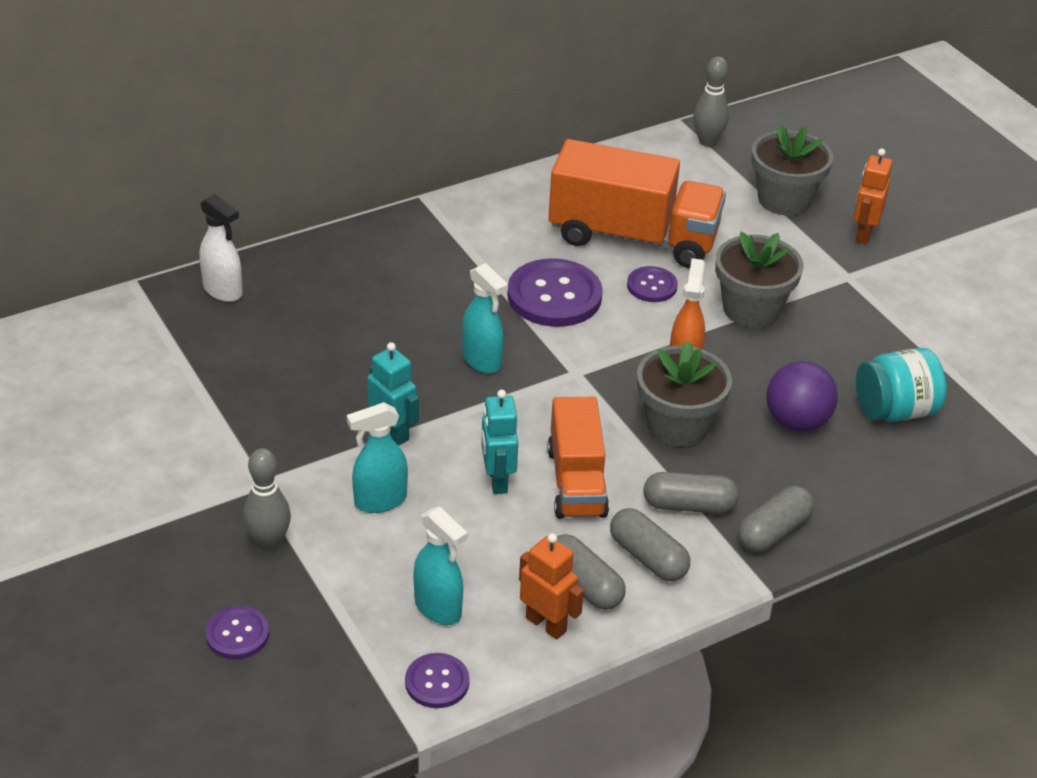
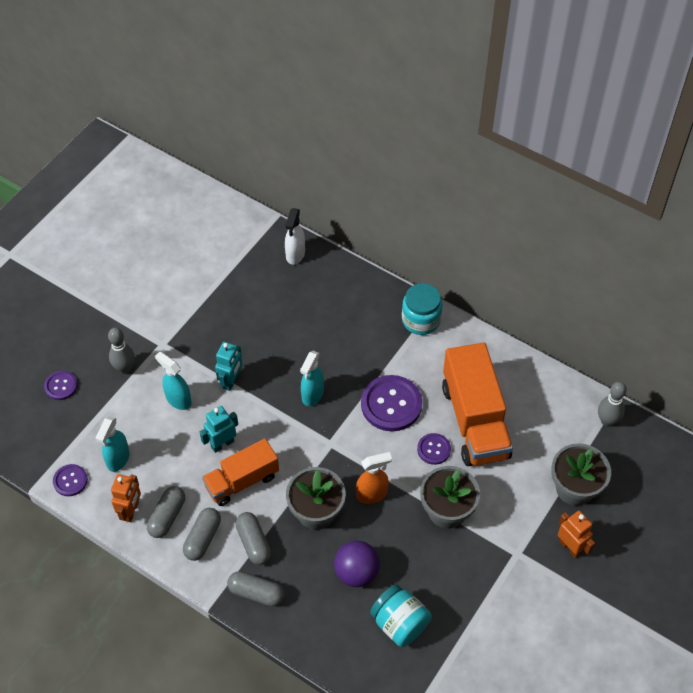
camera: 65 degrees right, 15 degrees up
(440, 222) = (421, 320): none -> turquoise jar
(863, 234) = (570, 547): orange robot -> orange robot turned 60 degrees clockwise

